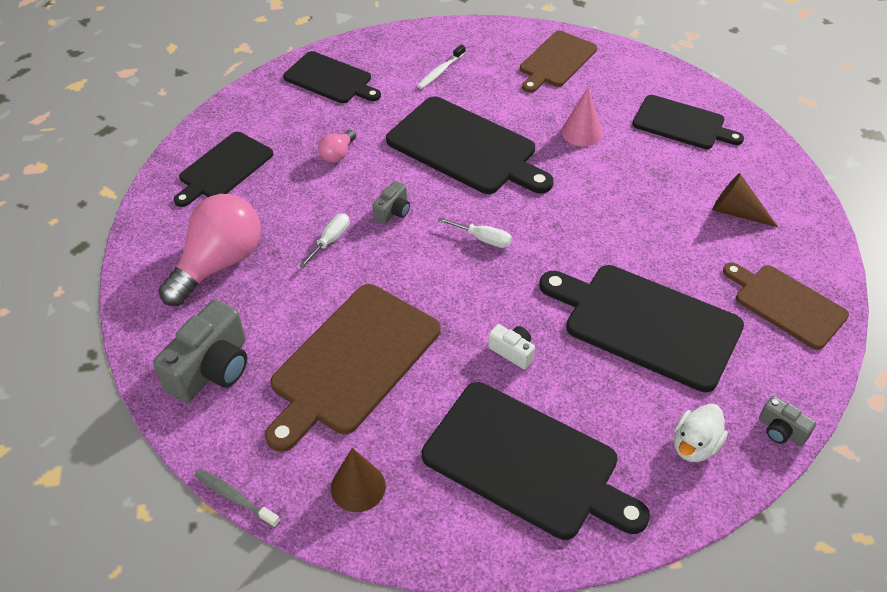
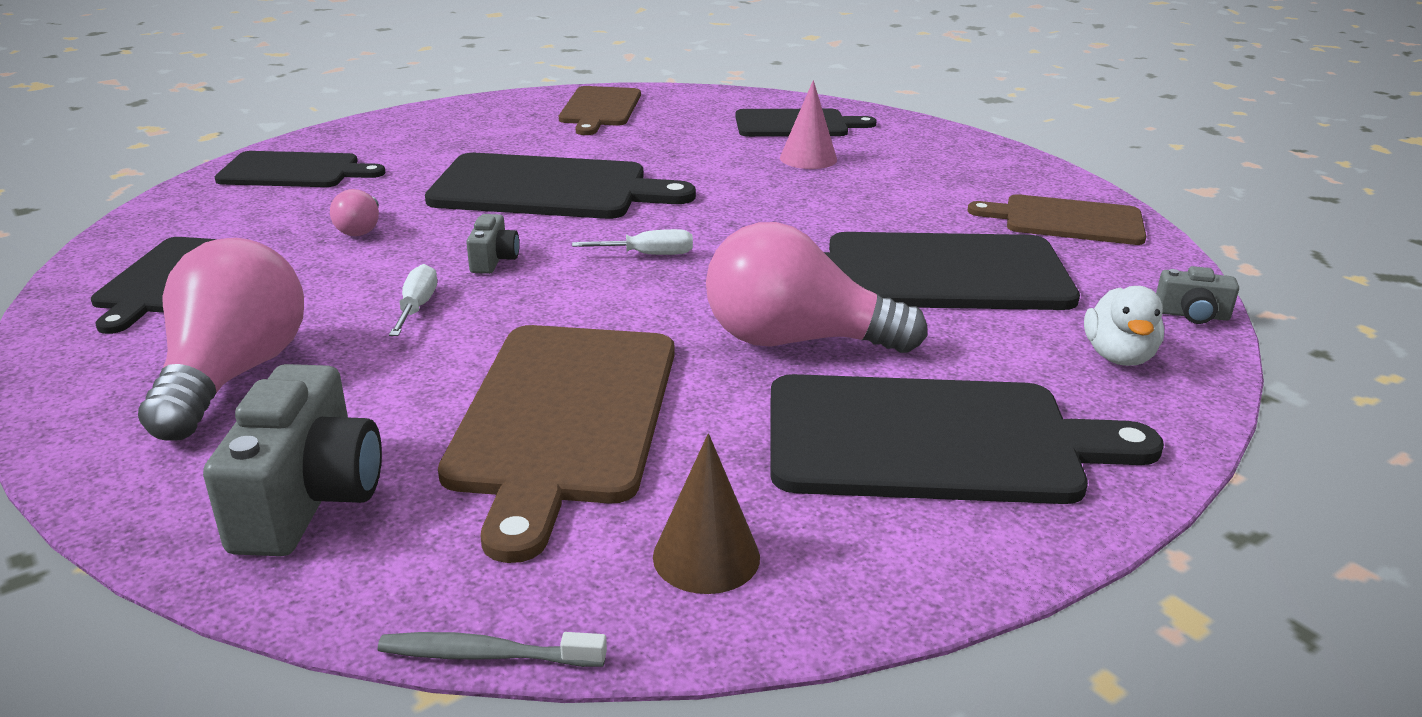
camera: 30 degrees left, 20 degrees down
(440, 71) = (454, 139): white toothbrush -> none
(512, 352) = (795, 341): white camera -> pink light bulb
(581, 132) = (686, 150): pink cone -> pink cone (808, 158)
(736, 212) = (929, 170): brown cone -> none

